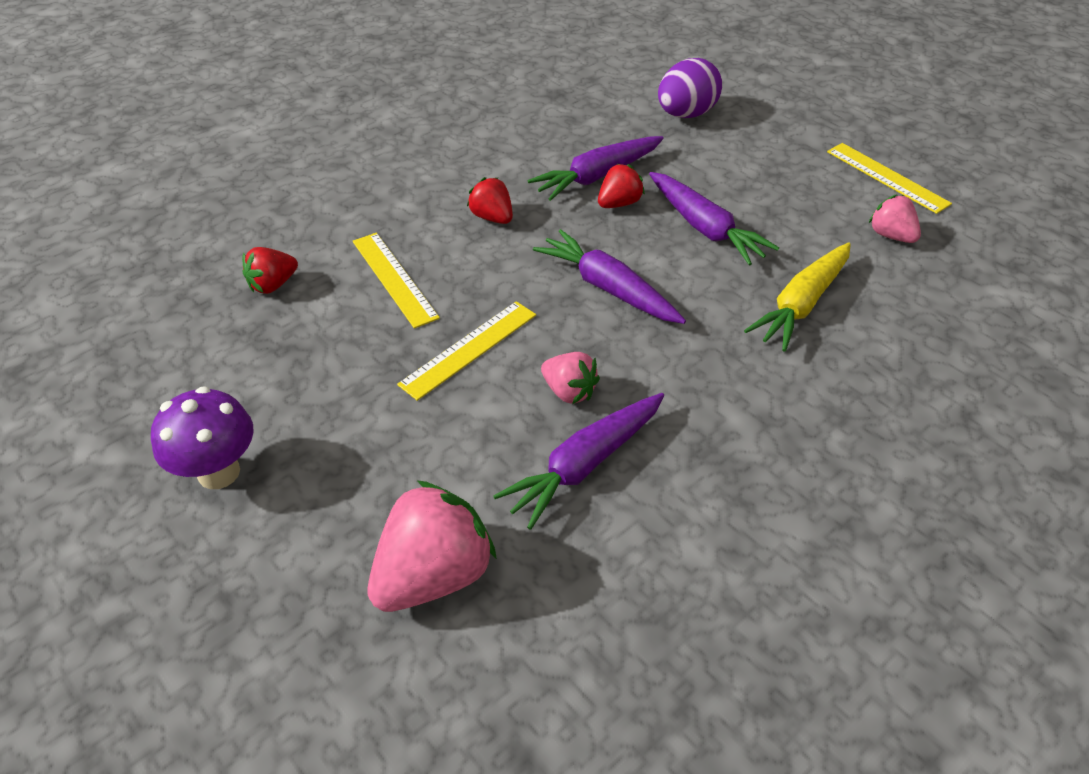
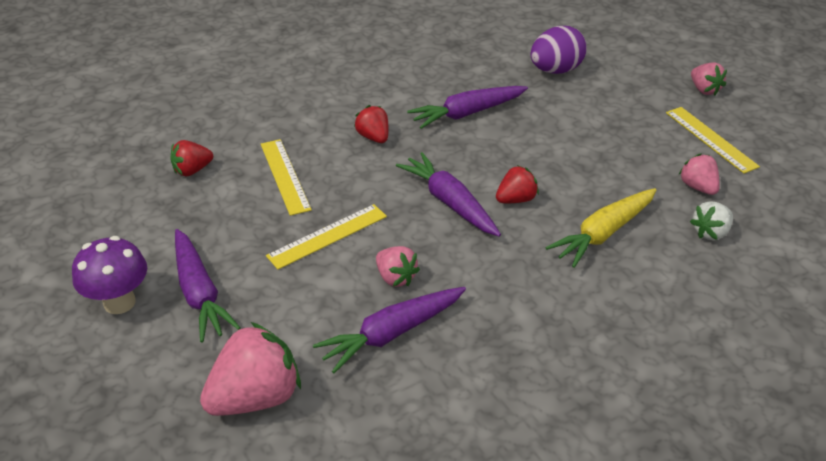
camera: 10 degrees right, 5 degrees down
(619, 203) = (478, 137): red strawberry -> red strawberry (516, 199)
(705, 228) = (543, 164): purple carrot -> purple carrot (200, 293)
(861, 120) = (704, 90): none -> pink strawberry
(922, 288) = (710, 232): none -> white strawberry

